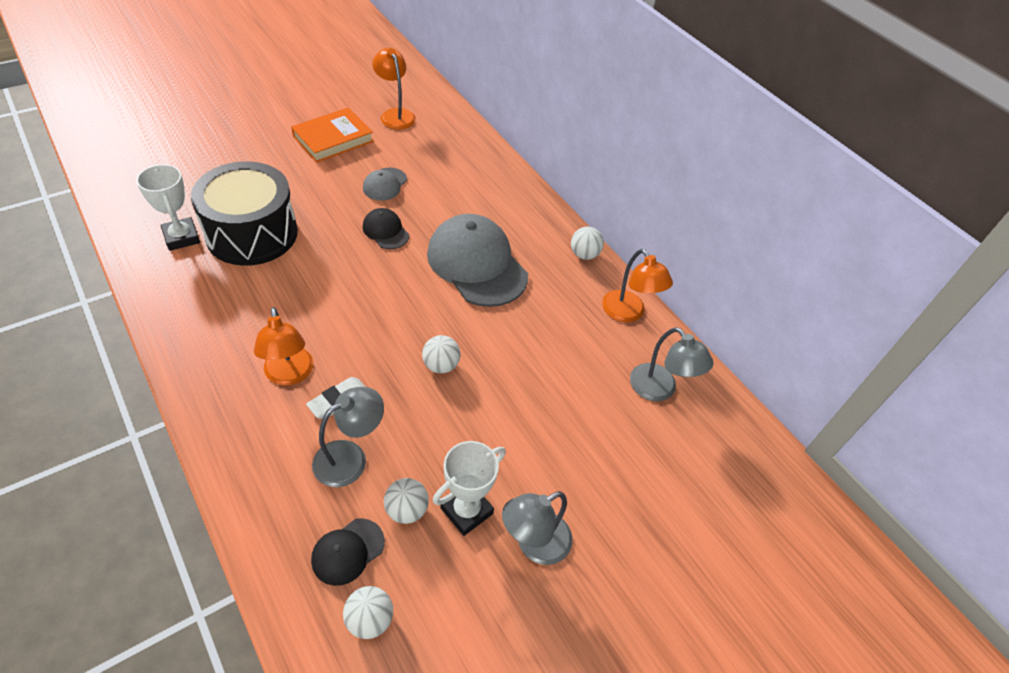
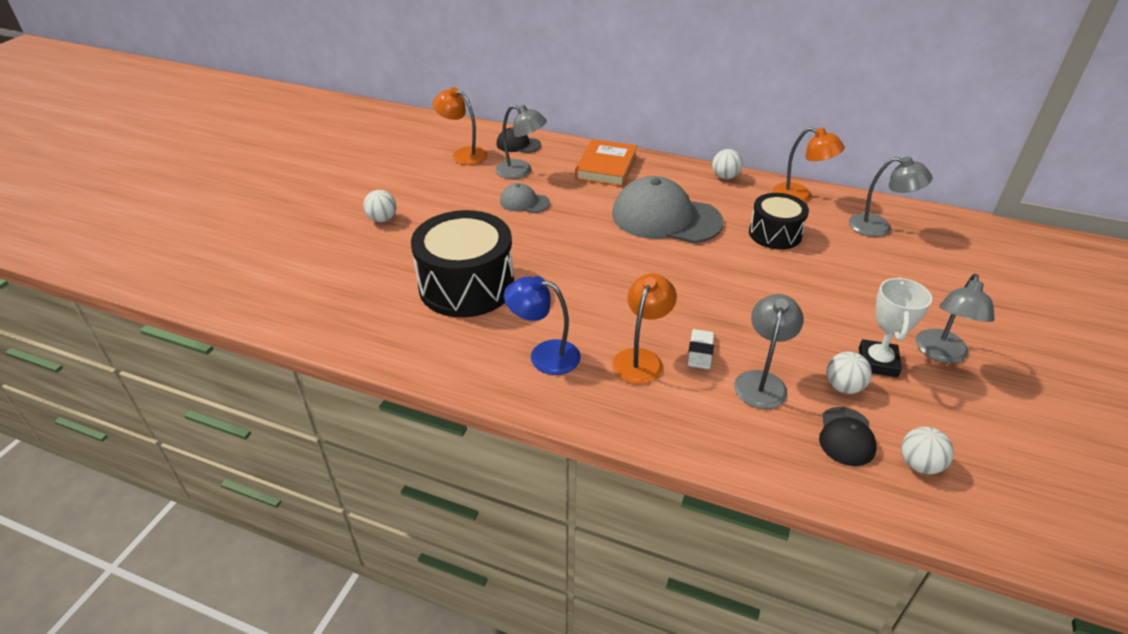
camera: 30 degrees left, 10 degrees down
(181, 237) = (409, 320): white trophy -> none
(229, 325) = (544, 355): none -> blue lamp
(289, 375) = (641, 359): orange lamp -> orange lamp turned 105 degrees counterclockwise
(333, 139) = (436, 192): orange book -> orange book (606, 167)
(385, 184) = (524, 202): grey cap -> grey cap turned 120 degrees clockwise
(385, 231) = (570, 231): black cap -> black cap (518, 144)
(419, 154) = (521, 171): none -> grey lamp
(441, 365) = (734, 290): white ball -> white ball (382, 219)
(550, 336) = (775, 234): none -> black drum

